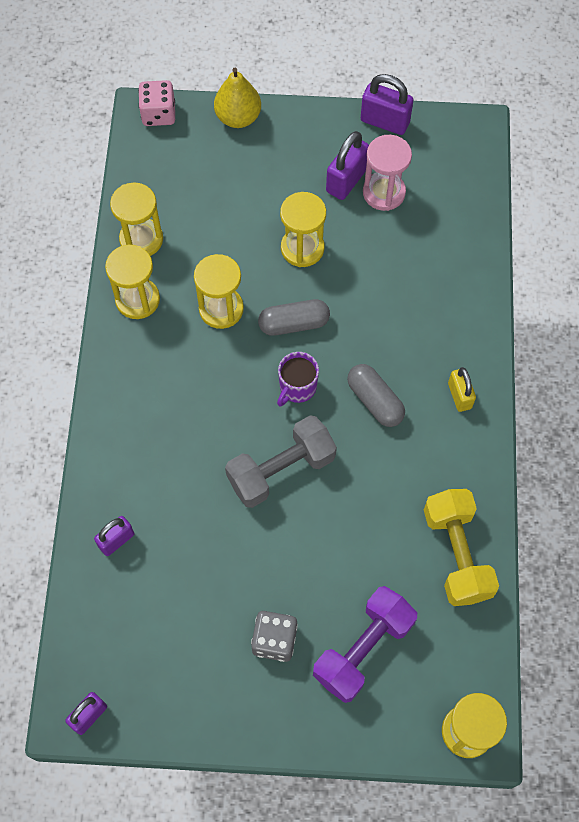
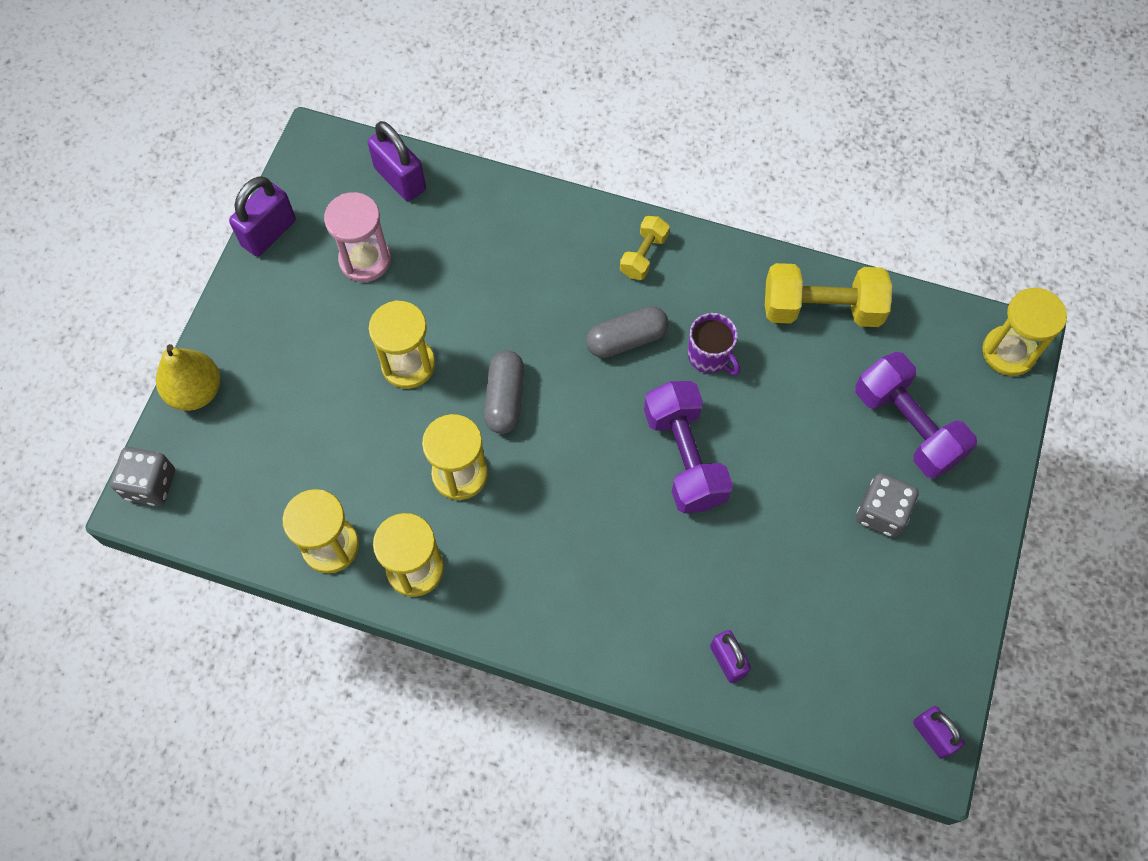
camera: 75 degrees left, 0 degrees up
(158, 114) = (150, 484): pink dice -> grey dice
(281, 470) = (684, 457): grey dumbbell -> purple dumbbell
(297, 387) = (587, 415): purple mug -> purple mug (710, 356)
(346, 180) = (334, 294): purple padlock -> purple padlock (400, 179)
(459, 396) = (643, 255): yellow padlock -> yellow dumbbell

